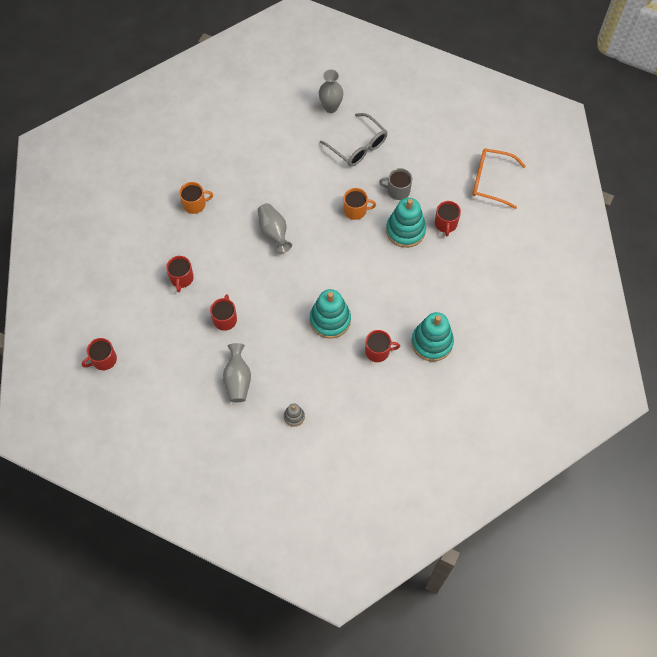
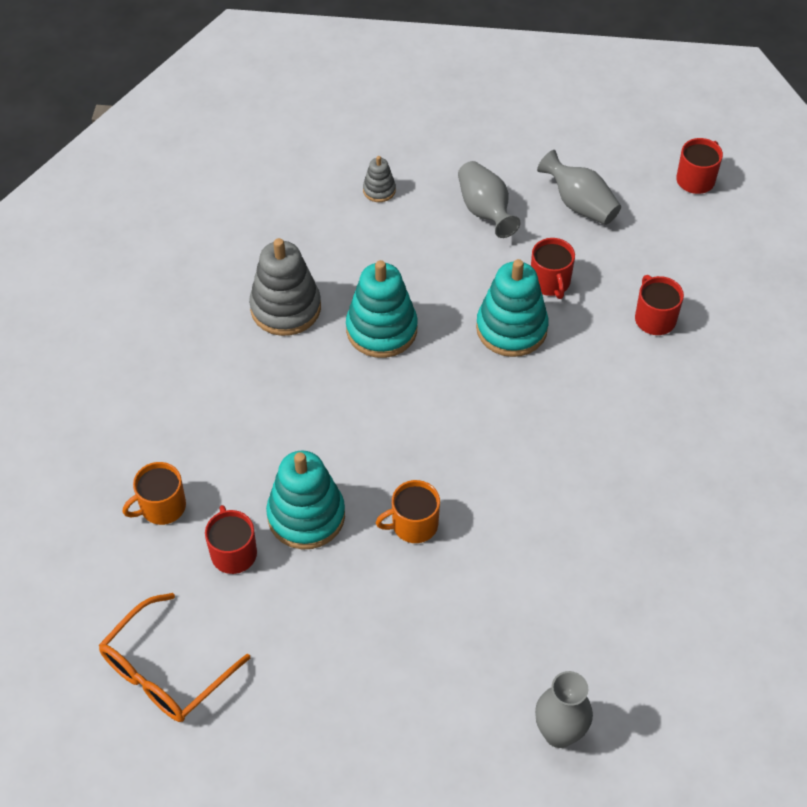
camera: 160 degrees right, 10 degrees down
(195, 204) = (709, 443): orange mug -> orange mug (162, 507)
(274, 232) = (543, 438): grey vase -> grey vase (579, 204)
(358, 146) = (462, 659): grey glasses -> none
(378, 351) = (285, 308): red mug -> grey stacking toy
(397, 191) = (348, 589): grey mug -> none
(432, 342) = (201, 345): turquoise stacking toy -> turquoise stacking toy (511, 328)
(490, 181) = (165, 672): orange glasses -> orange glasses turned 135 degrees clockwise

